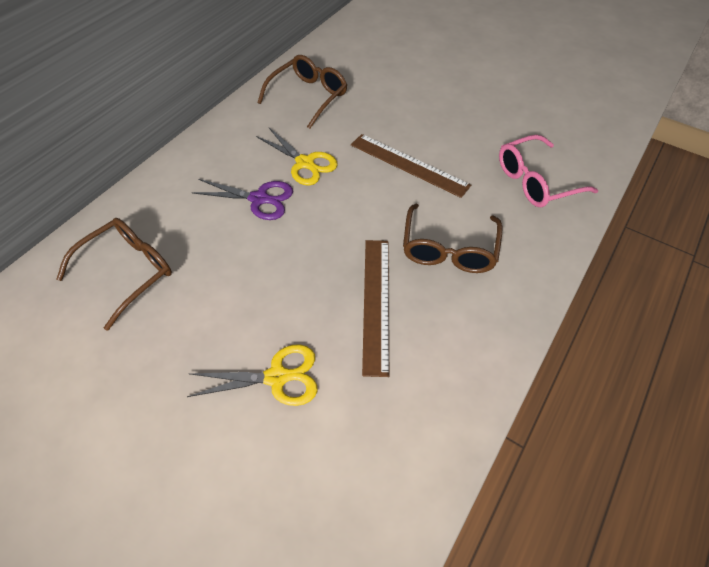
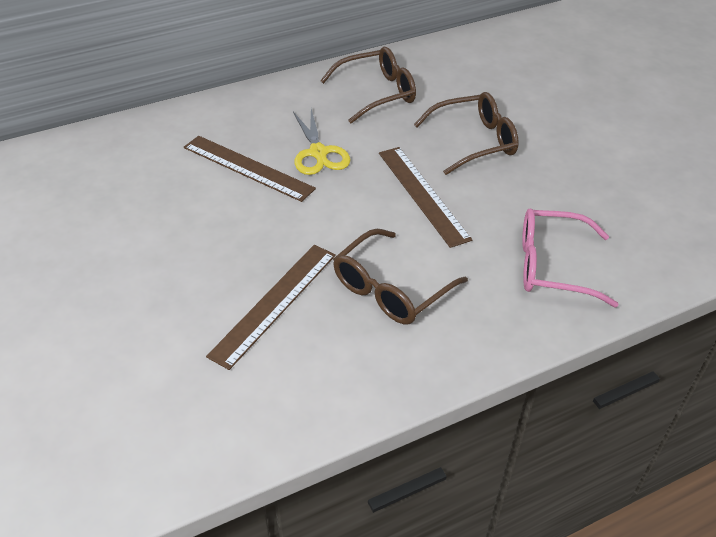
camera: 30 degrees right, 10 degrees down
(127, 273) = (87, 182): brown glasses -> brown glasses (473, 142)
(259, 199) = (247, 168): purple scissors -> brown ruler
(277, 377) = (134, 321): yellow scissors -> none

